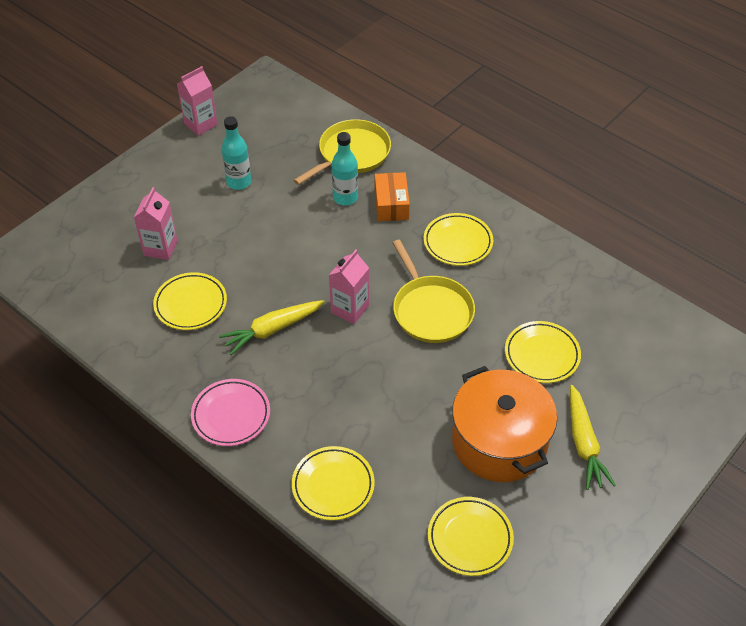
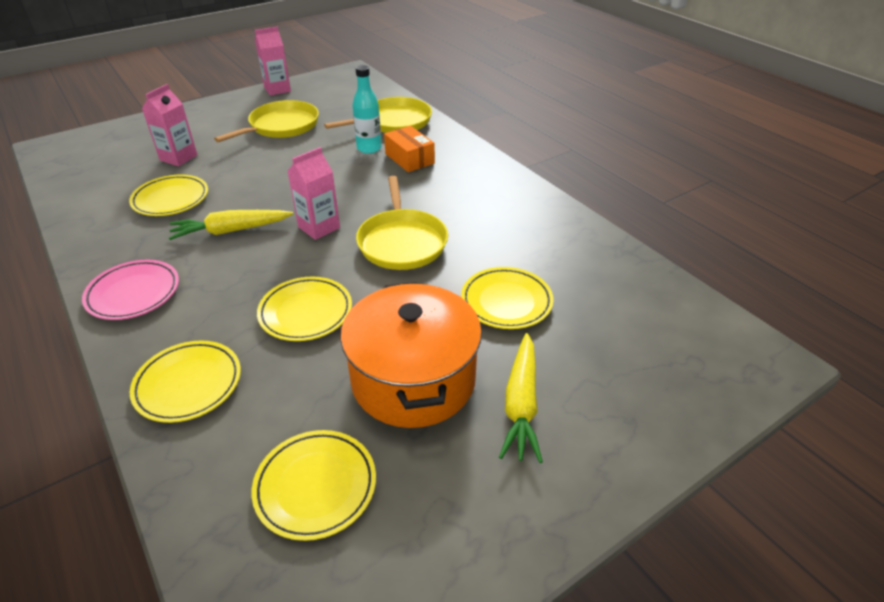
camera: 15 degrees right, 10 degrees down
(239, 182) = (281, 126): turquoise bottle -> yellow pan
(391, 204) = (409, 158): orange box -> orange box turned 45 degrees counterclockwise
(458, 242) = (459, 194): yellow plate -> yellow plate (306, 312)

